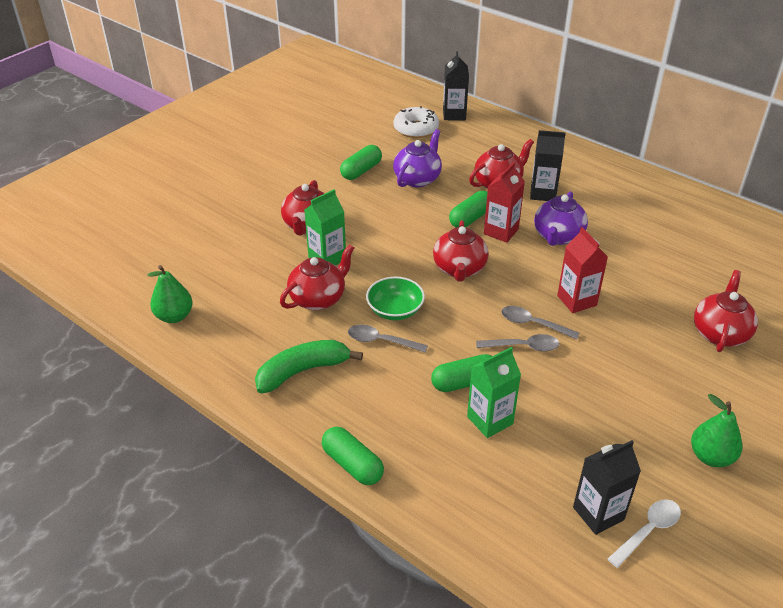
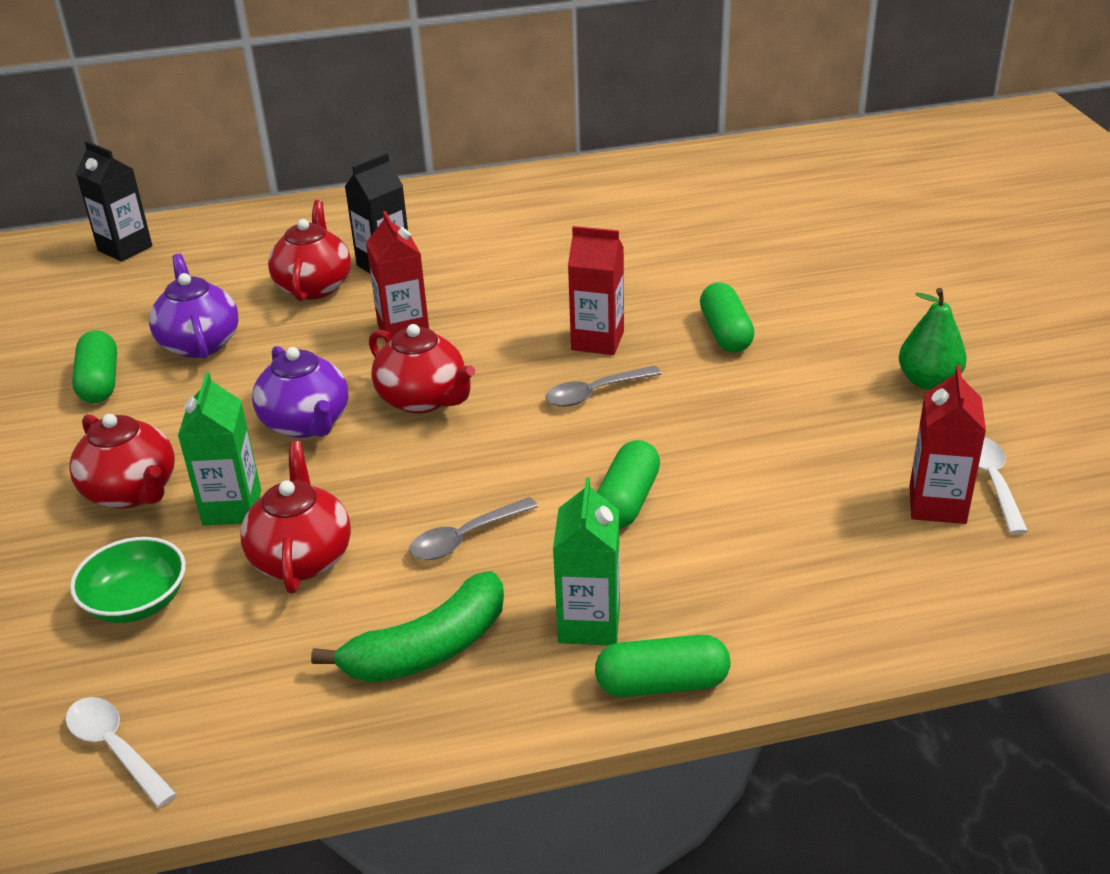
camera: 50 degrees left, 5 degrees down
(174, 316) = (116, 749): green pear -> white spoon
(302, 371) = (428, 648): green banana -> green banana turned 135 degrees counterclockwise
(395, 310) = (423, 494): green bowl -> green bowl (137, 602)
(416, 129) = (97, 292): white donut -> none
(470, 218) = (344, 341): green capsule -> green capsule (725, 333)
(490, 420) = (713, 513): green carton -> green carton (589, 623)
(523, 347) = (622, 421): grey spoon -> none
(558, 236) = (474, 295): purple teapot -> purple teapot (306, 423)
(598, 513) = (937, 504): black carton -> red carton
(720, 333) = (763, 278): red teapot -> none

